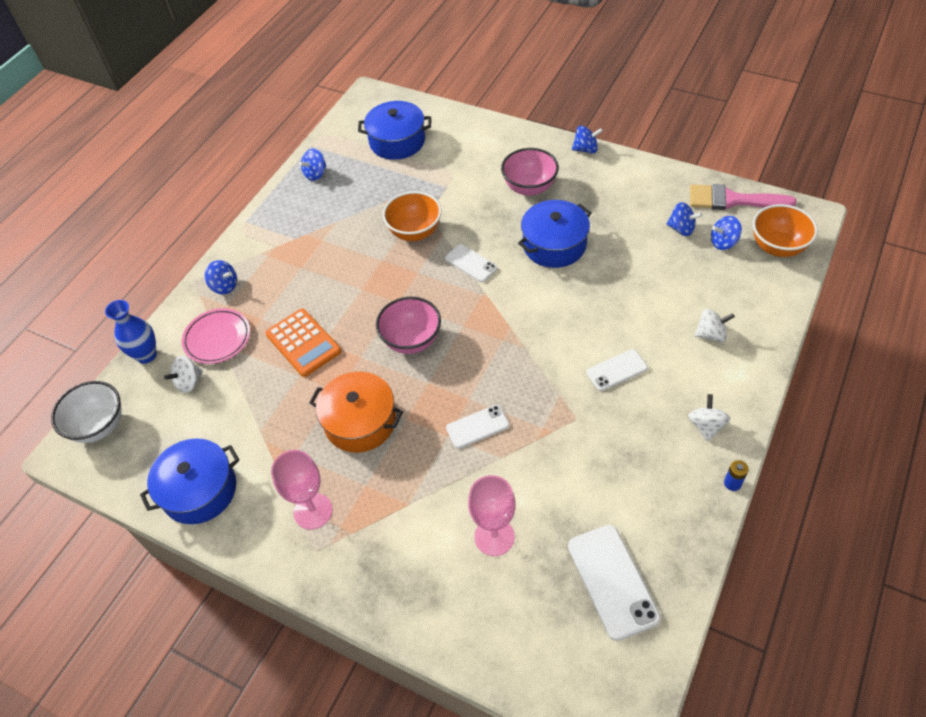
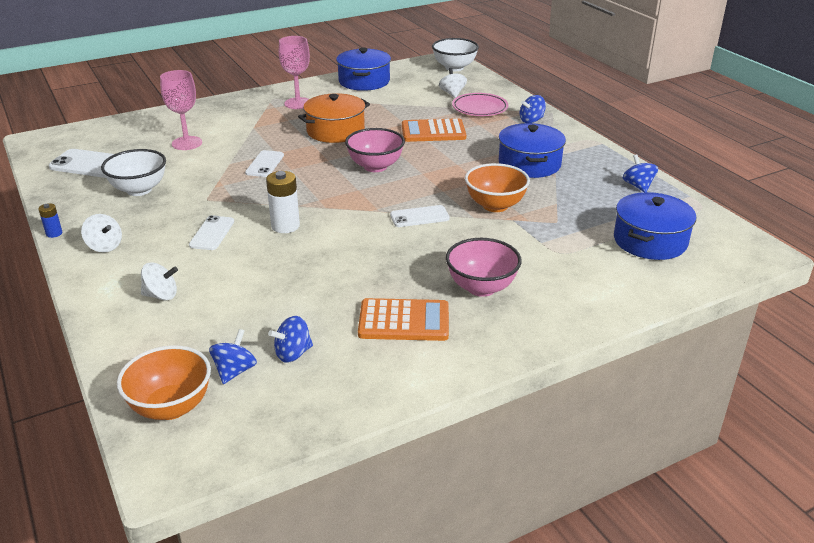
camera: 120 degrees right, 20 degrees down
(146, 355) = (496, 87): blue vase -> none
(554, 245) = (382, 266): blue pot -> blue pot (529, 164)
(561, 332) = (285, 226): none -> white battery
(586, 149) = (502, 356): blue spinning top -> none
(599, 202) = (404, 321): none -> orange calculator
(612, 488) = (139, 190): none -> white bowl
(711, 334) = (161, 295): white spinning top -> white spinning top turned 120 degrees counterclockwise
(732, 200) = (277, 421): pink brush -> none

